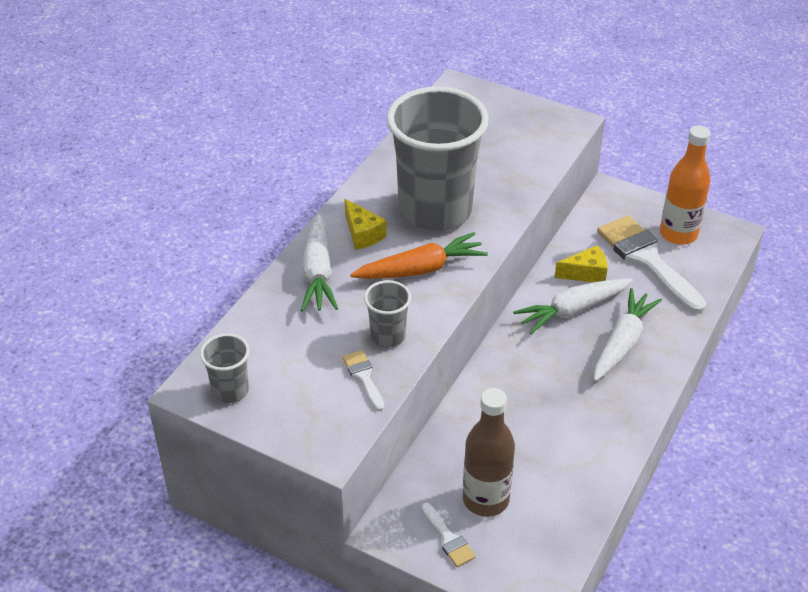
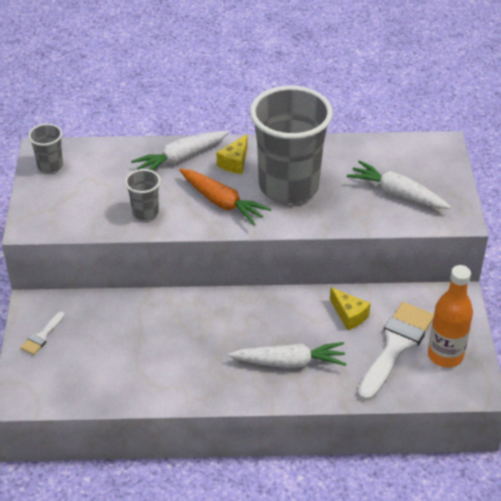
camera: 60 degrees right, 0 degrees up
(364, 377) = (100, 216): white brush -> none
(485, 499) = (86, 342): brown bottle -> none
(573, 310) = (302, 322): white carrot -> white carrot (398, 194)

